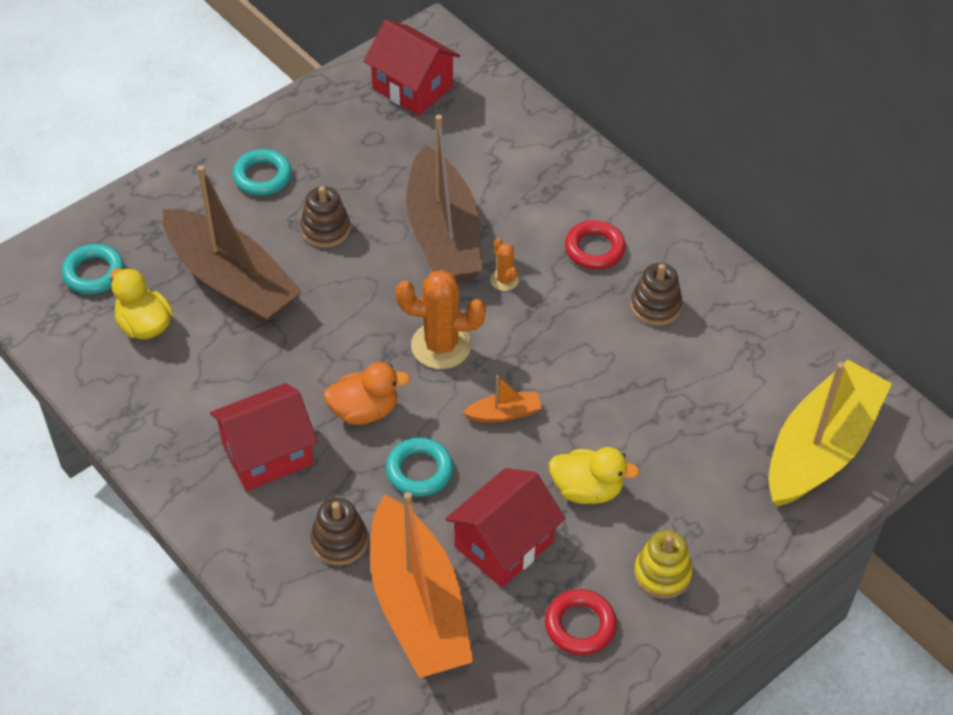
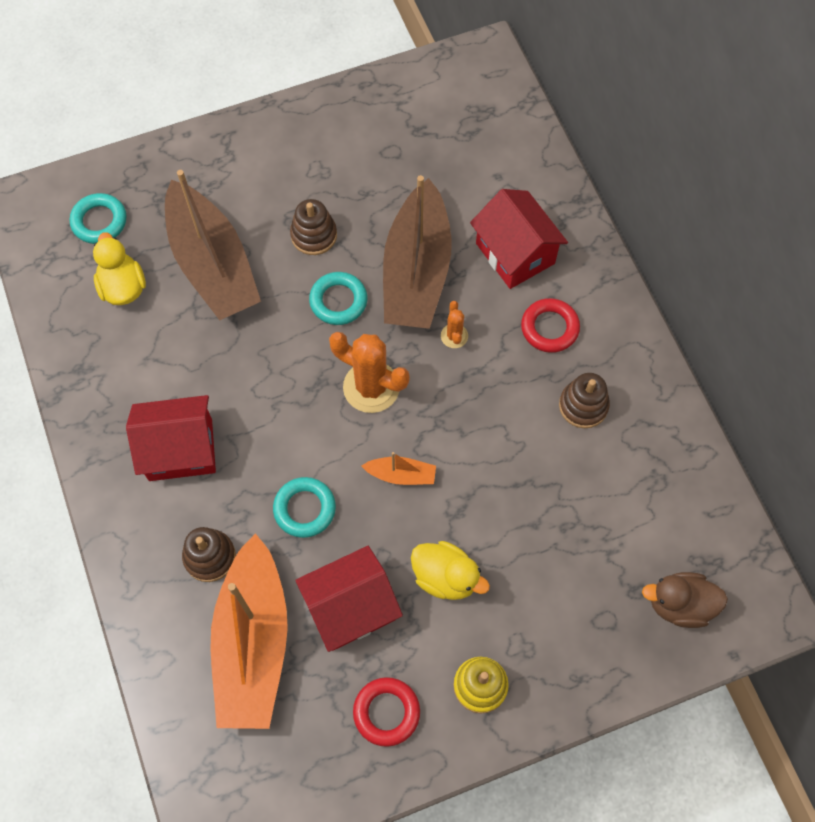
camera: 20 degrees right, 15 degrees up
(262, 176) = (278, 164): turquoise ring -> turquoise ring (338, 301)
(364, 410) = (279, 432): orange duck -> none
(412, 87) = (447, 107): red house -> red house (515, 253)
(820, 448) = (679, 604): yellow boat -> brown duck

